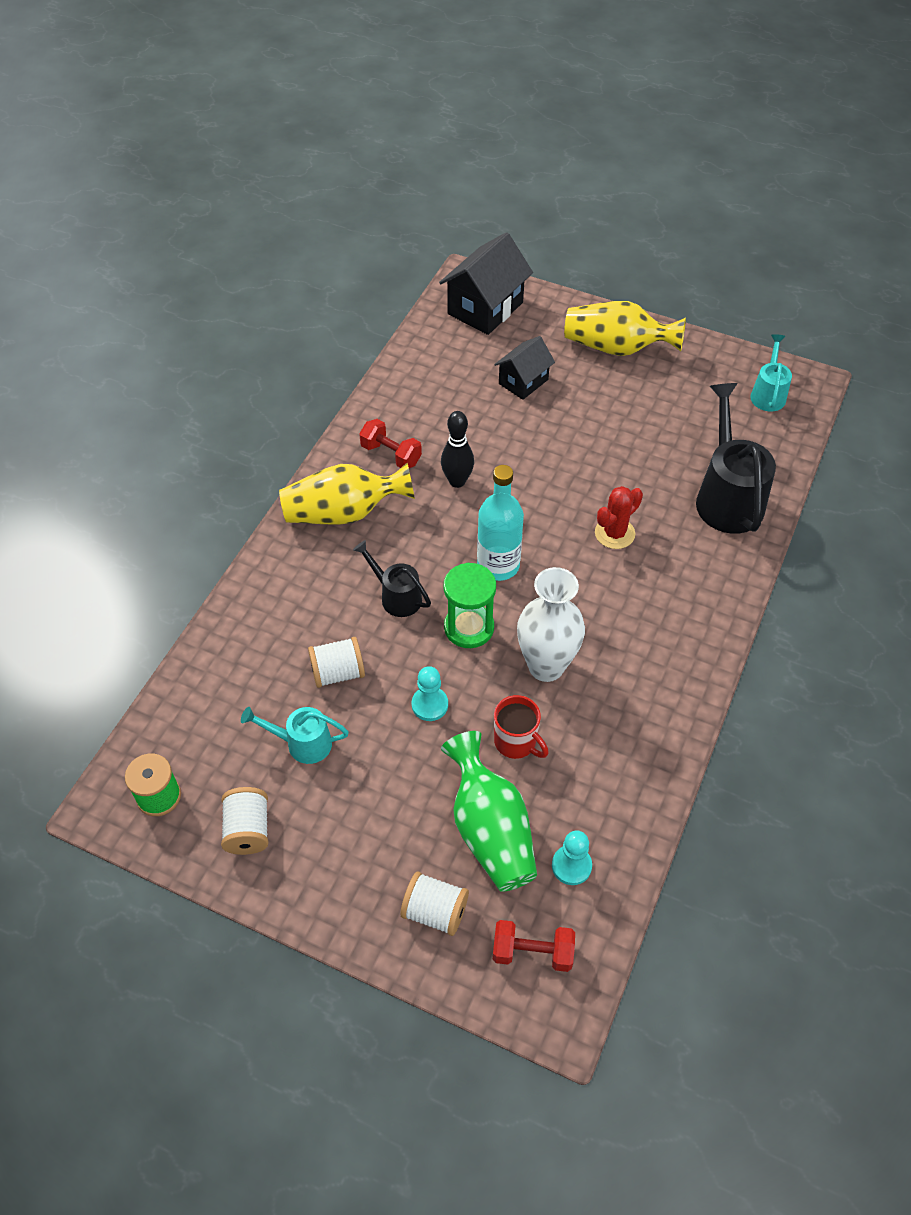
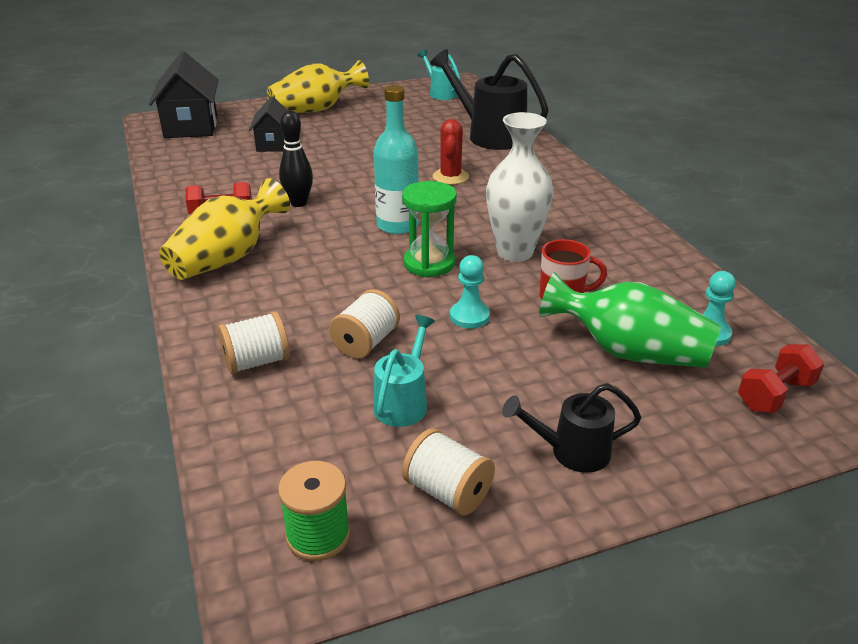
camera: 45 degrees left, 20 degrees down
(302, 743) = (404, 402): turquoise watering can -> turquoise watering can turned 150 degrees clockwise
(396, 596) = (345, 277): black watering can -> black watering can (571, 452)
(435, 911) = (678, 424): white spool -> white spool (256, 362)

